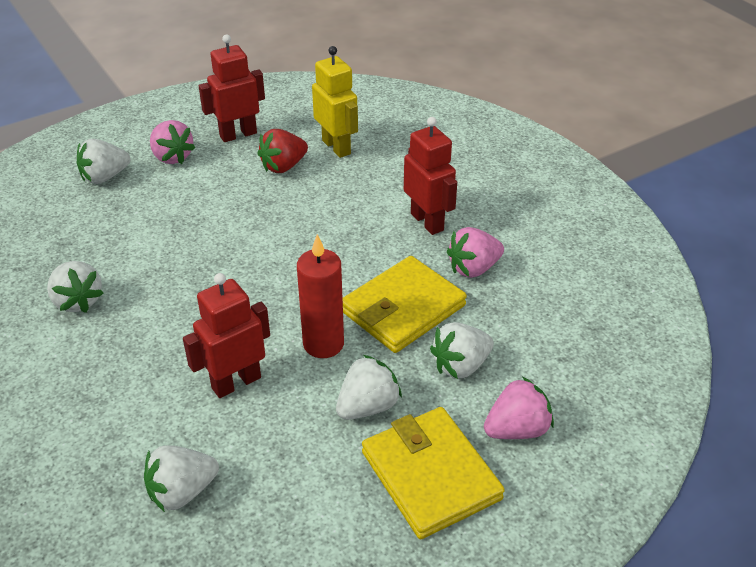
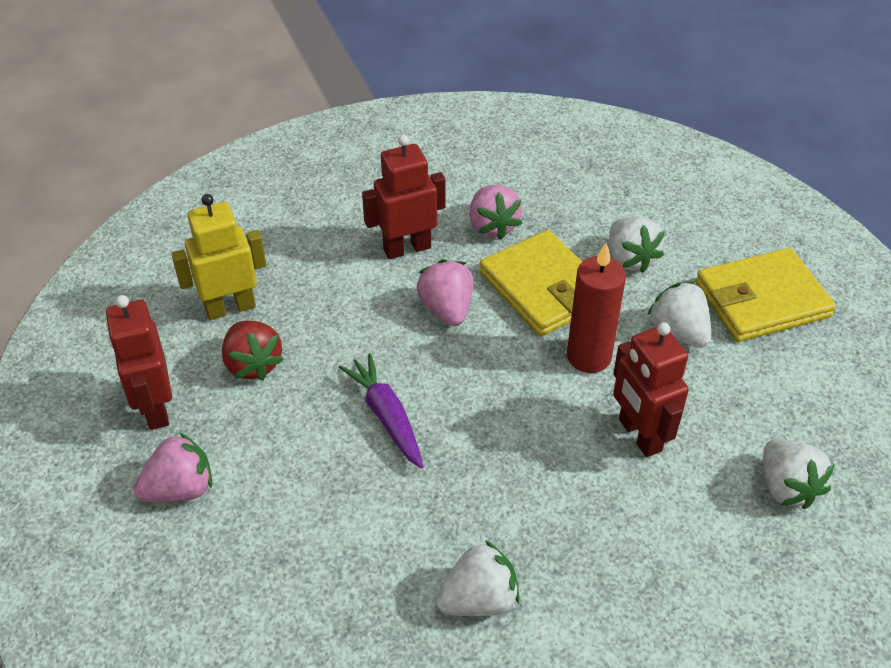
camera: 80 degrees left, 5 degrees up
(105, 177) = (200, 577): white strawberry -> none
(242, 235) = (386, 416): none -> purple carrot
(517, 429) = (710, 236): pink strawberry -> pink strawberry (447, 309)

